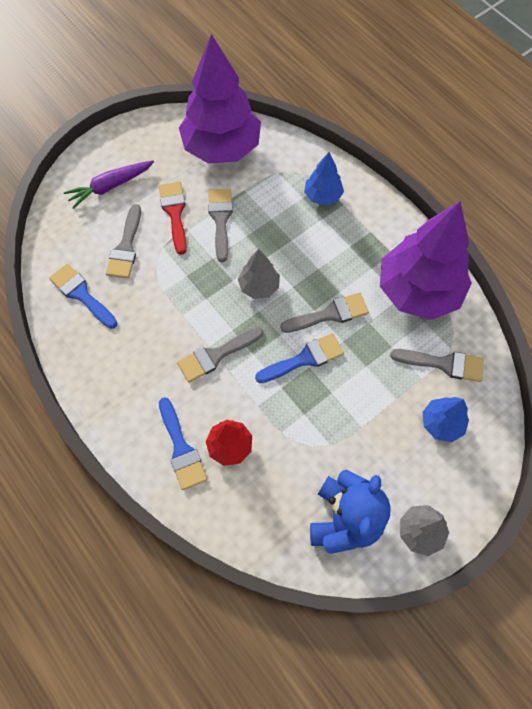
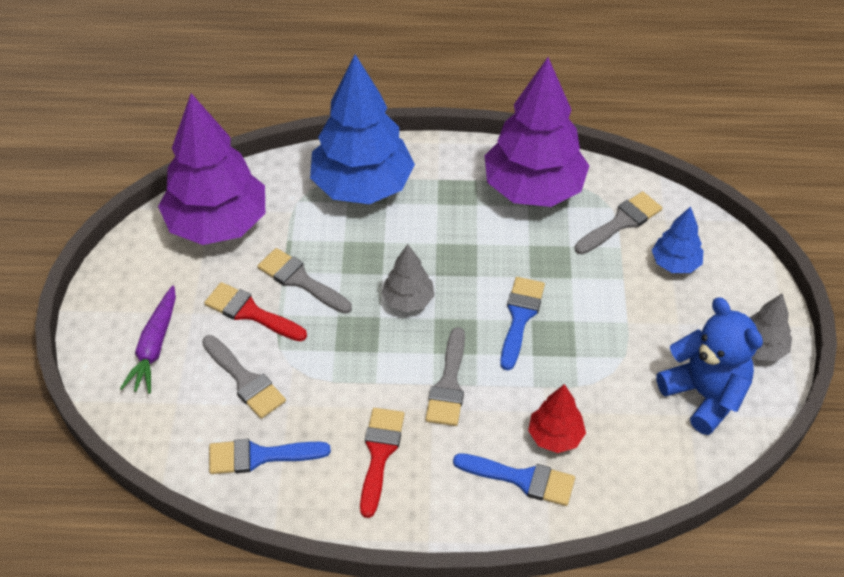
camera: 50 degrees left, 15 degrees down
(134, 355) = (379, 454): none -> red brush
(322, 196) = (362, 186): blue tree -> blue tree, size x2.11
(330, 314) = (493, 267): grey brush -> none

